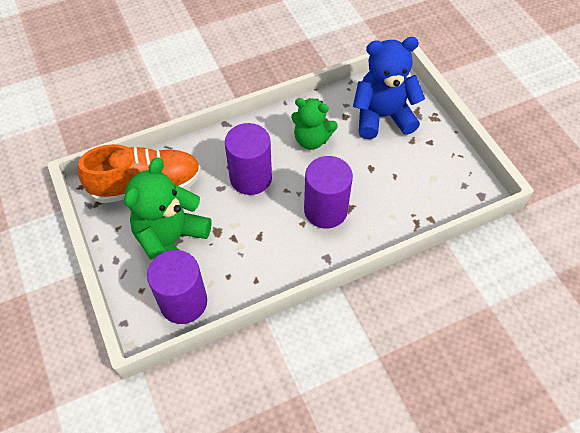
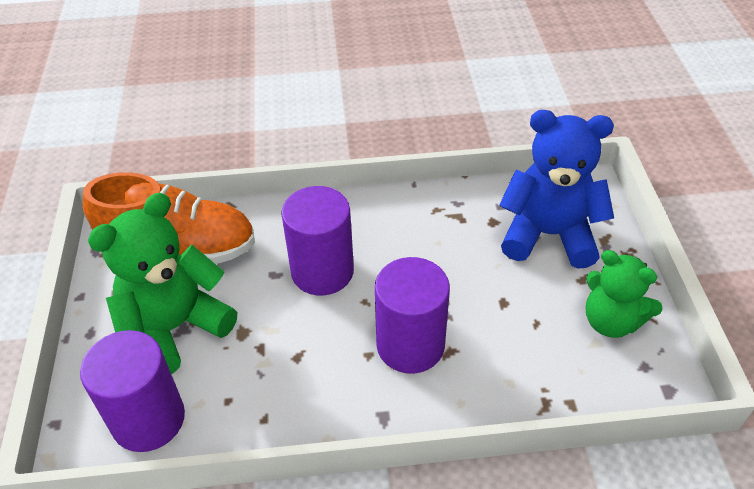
camera: 20 degrees right, 10 degrees down
(311, 139) = (431, 241): green teddy bear -> green teddy bear (611, 321)

